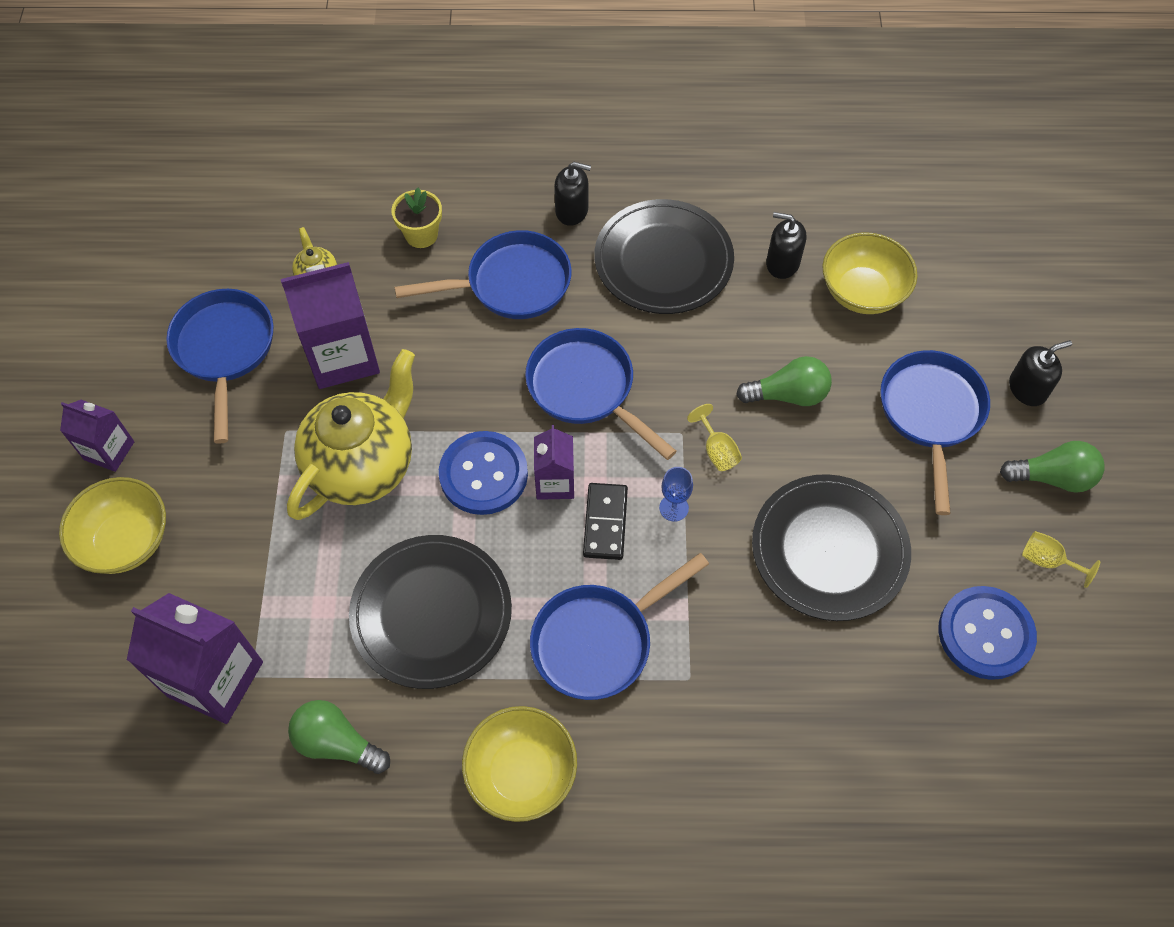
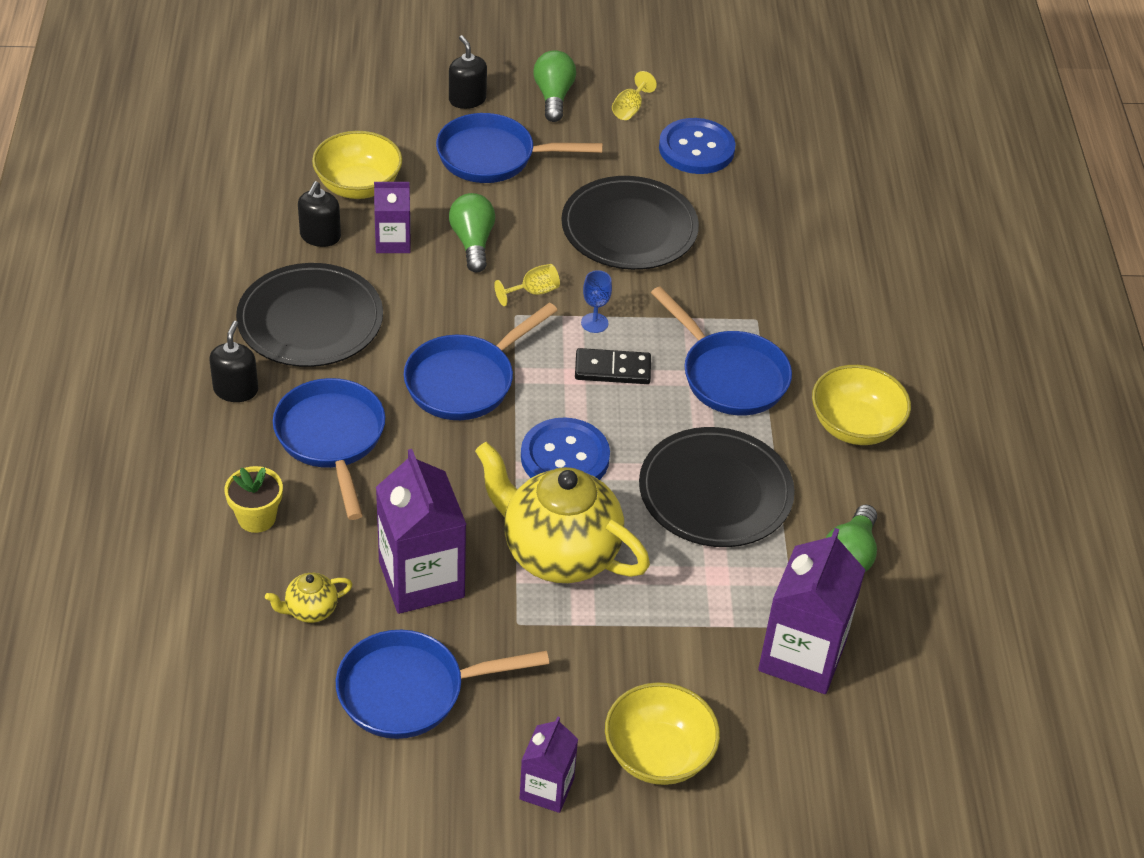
camera: 95 degrees left, 15 degrees down
(555, 482) = (571, 404): purple carton -> purple carton (393, 242)

